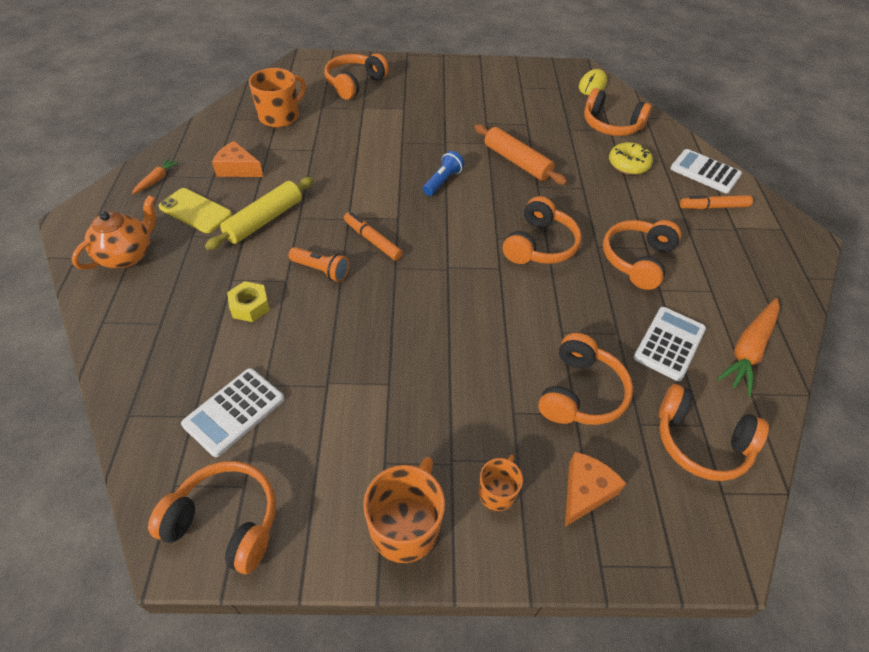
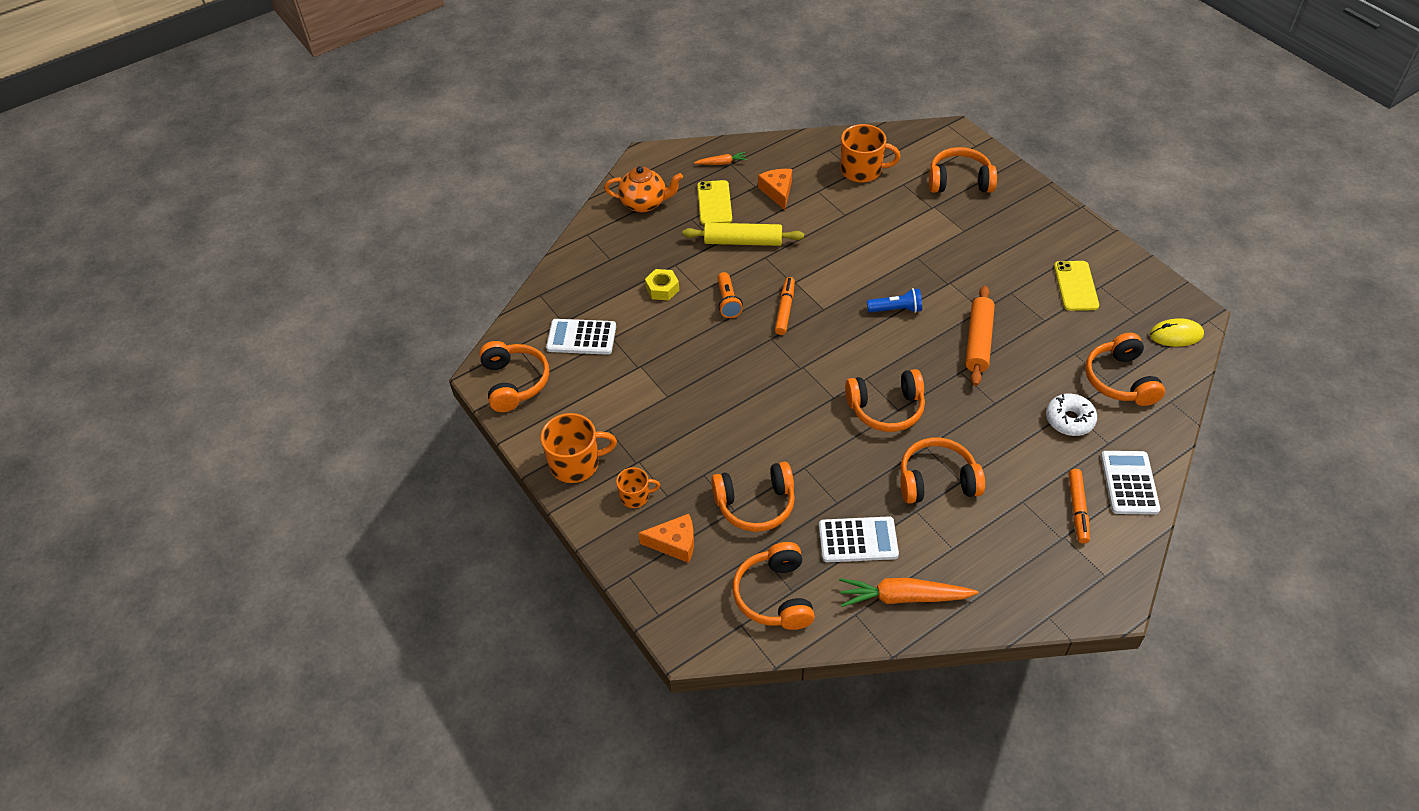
camera: 60 degrees right, 0 degrees up
(510, 95) = (1075, 286): none -> yellow phone
(628, 164) = (1069, 420): yellow donut -> white donut
(713, 207) = (1077, 509): orange marker -> orange marker turned 135 degrees counterclockwise

